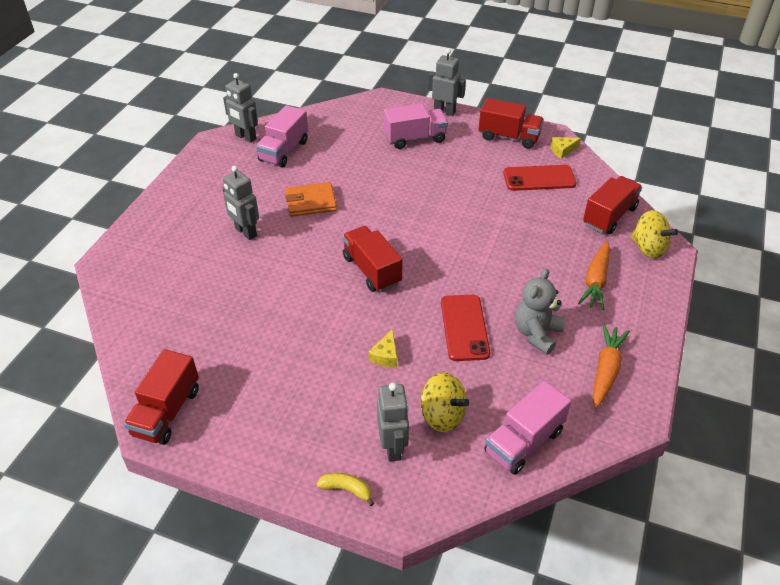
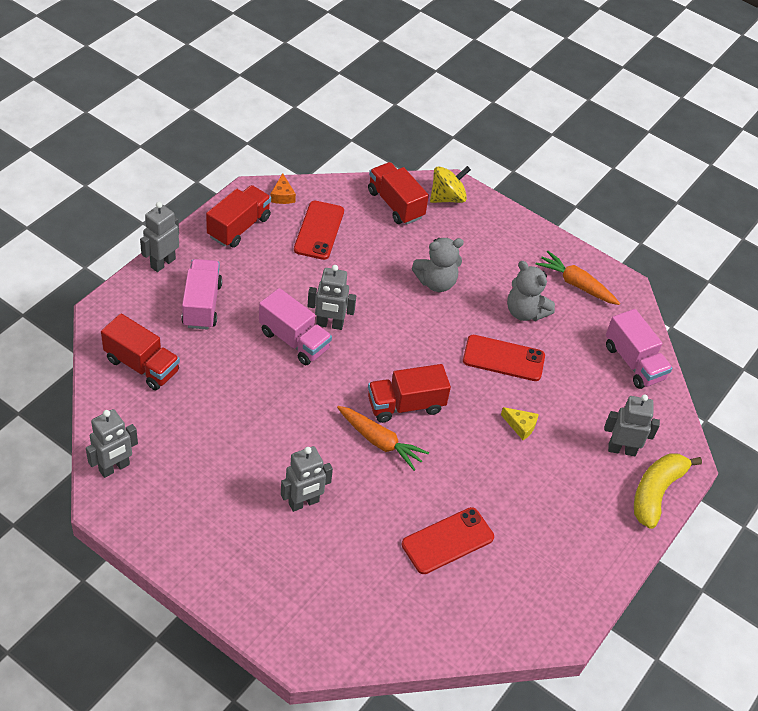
camera: 80 degrees left, 5 degrees up
(167, 412) = (545, 616): red truck -> red truck (142, 365)
(233, 326) = (447, 541): none -> red phone
(284, 151) = (164, 434): pink truck -> pink truck (294, 340)
(311, 202) = (275, 430): orange wallet -> none
(346, 489) = (656, 492): yellow banana -> yellow banana, size x1.99
(436, 207) = (329, 324): none -> grey robot
(442, 415) = (597, 406): yellow spinning top -> none
(530, 262) = (436, 282): none -> grey teddy bear
(562, 150) = (282, 195): yellow cheese -> orange cheese
(595, 281) = (475, 248): orange carrot -> orange carrot (380, 442)

